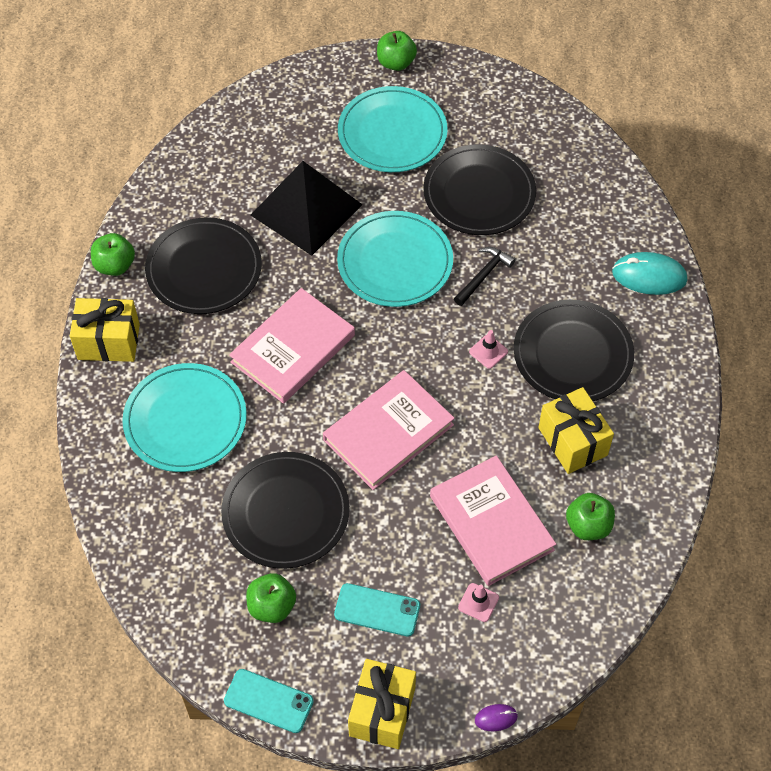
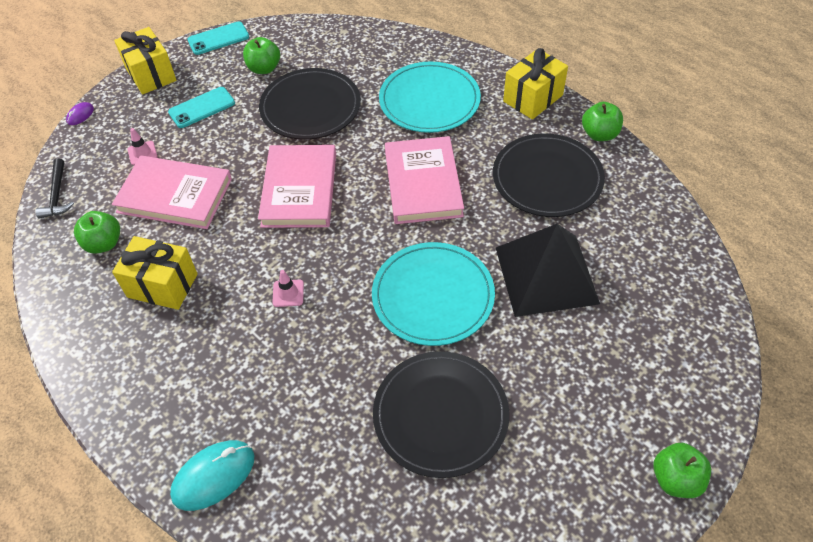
camera: 135 degrees right, 5 degrees down
(392, 133) = (578, 401): turquoise plate -> none
(483, 275) = (355, 346): black hammer -> black hammer (57, 195)
(573, 354) = (220, 347): black plate -> none

